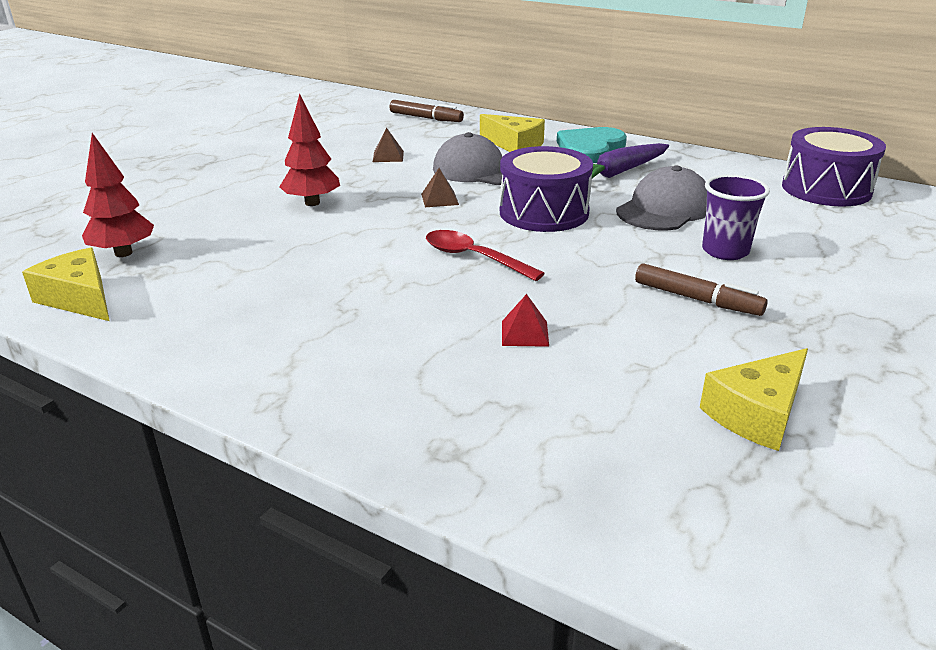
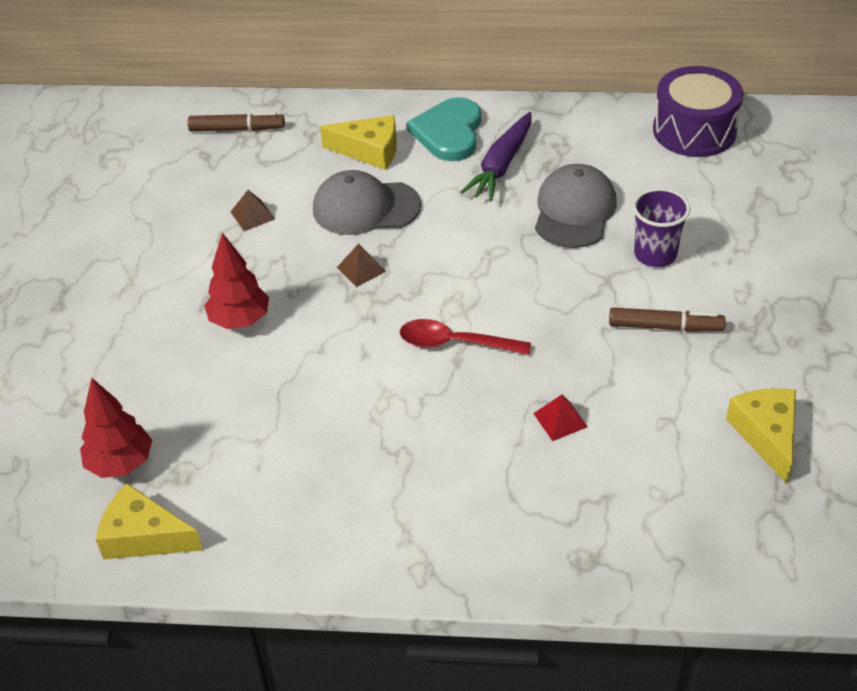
camera: 25 degrees left, 15 degrees up
(544, 212) = (472, 254): purple drum -> none
(757, 413) = (766, 435): yellow cheese -> yellow cheese turned 150 degrees clockwise

